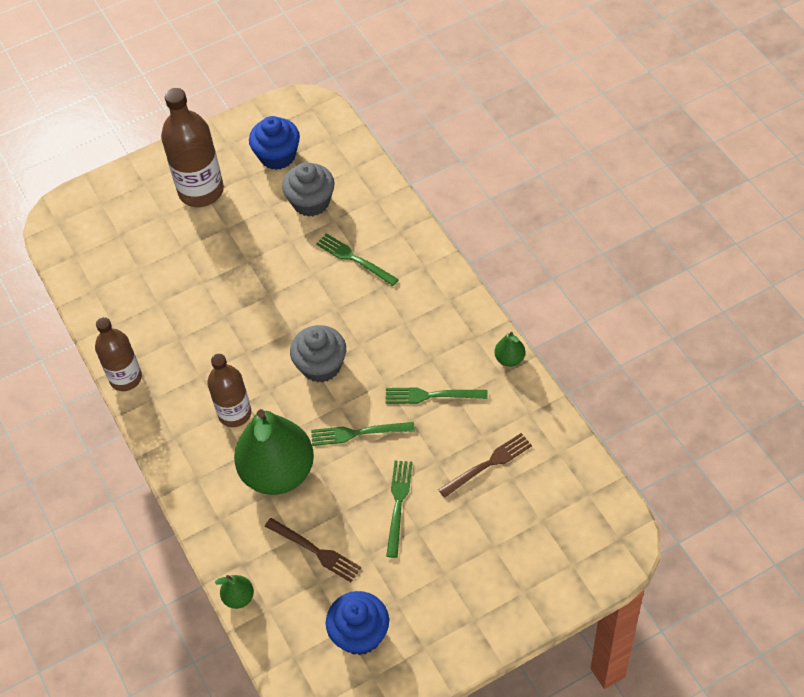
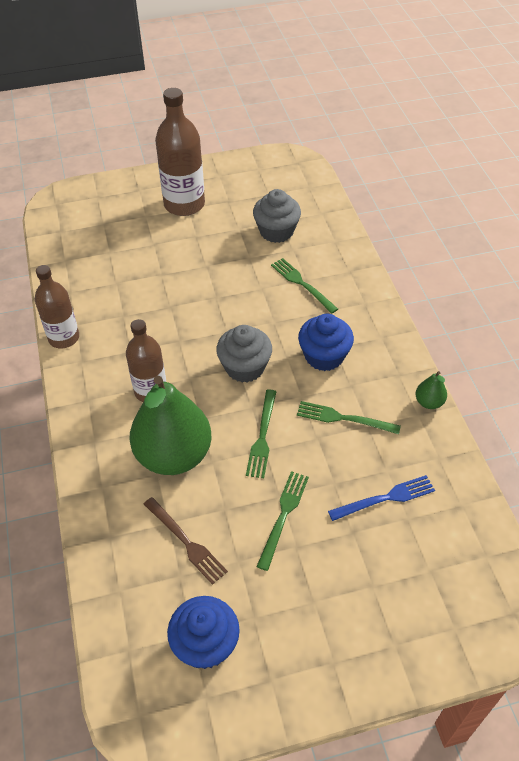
camera: 10 degrees right, 5 degrees down
(239, 597) = (93, 570): green pear -> none
(277, 156) = (258, 191): blue cupcake -> blue cupcake (324, 356)
(358, 433) = (262, 436): green fork -> green fork turned 90 degrees counterclockwise
(488, 464) = (385, 498): brown fork -> blue fork

